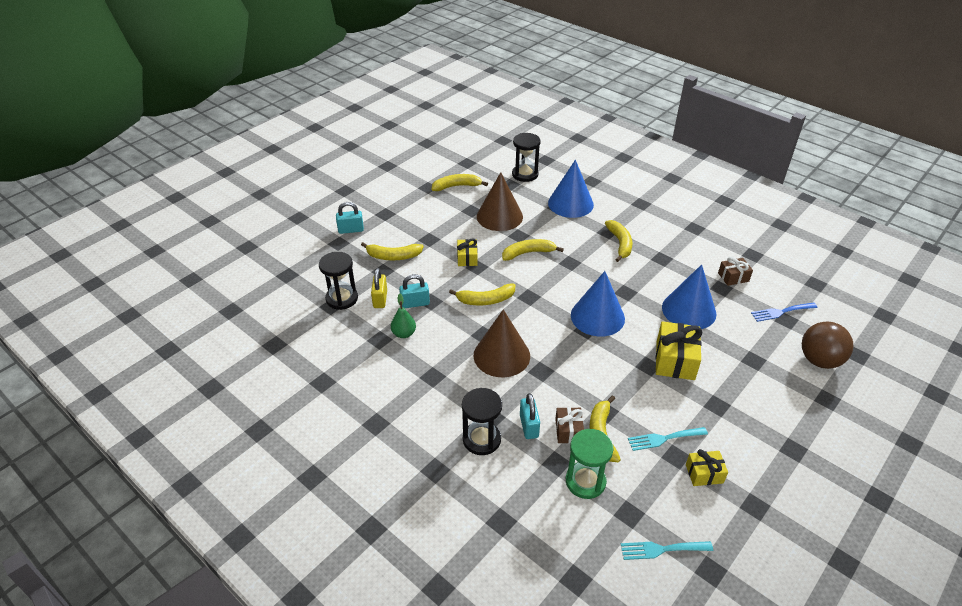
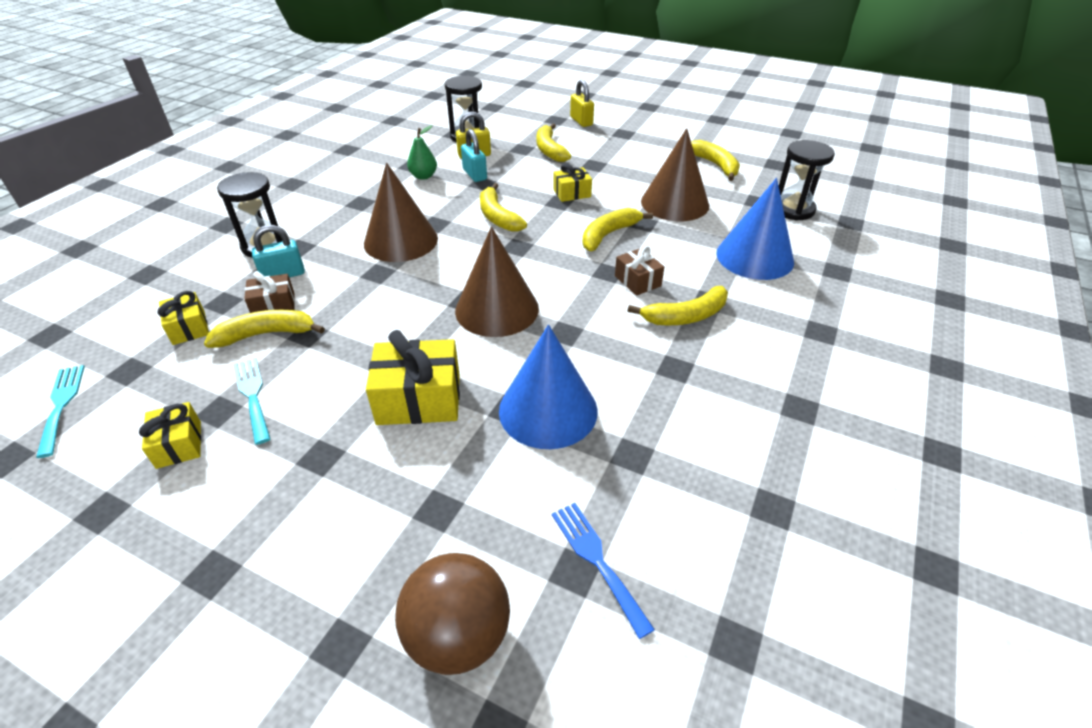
camera: 75 degrees right, 0 degrees up
(351, 230) = (581, 121): turquoise padlock -> yellow padlock
(528, 253) = (608, 235): yellow banana -> yellow banana turned 105 degrees counterclockwise
(585, 481) = (189, 328): green hourglass -> yellow gift
(597, 317) = (497, 309): blue cone -> brown cone
(733, 277) = (675, 473): brown gift -> brown gift (637, 281)

